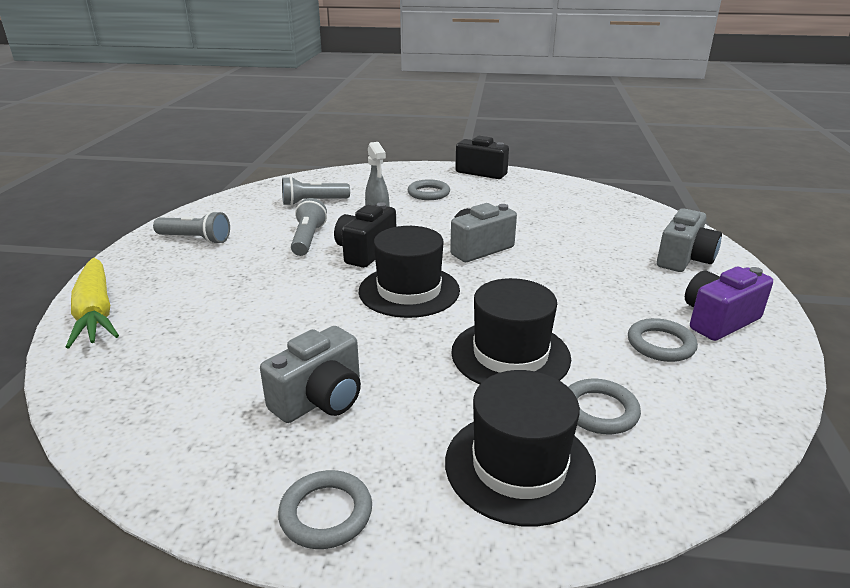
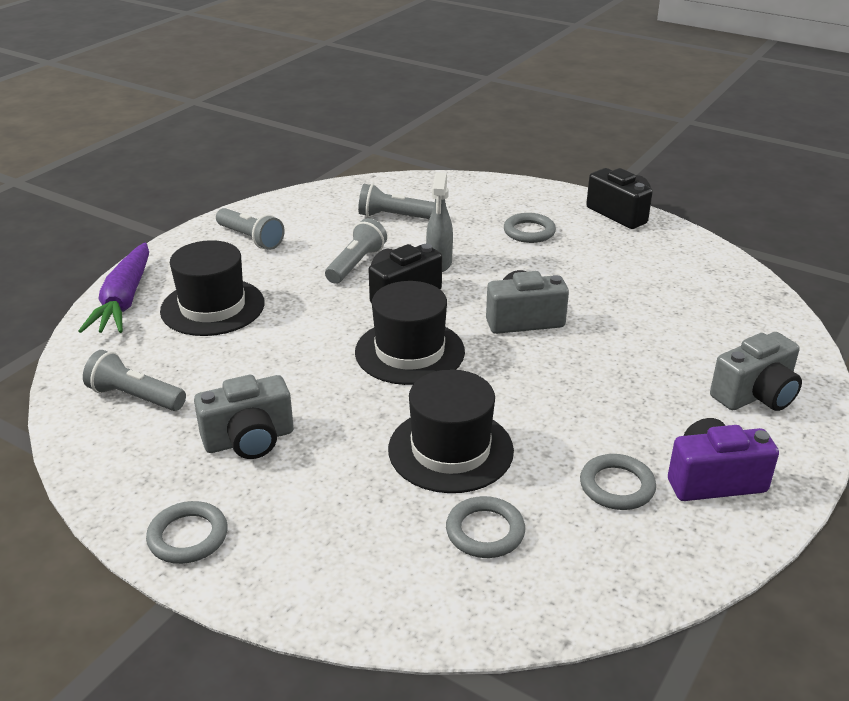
camera: 25 degrees right, 5 degrees up
(96, 312) = (124, 300): yellow carrot -> purple carrot
(167, 394) = (135, 397): none -> grey flashlight
(519, 466) = (367, 554): black hat -> black hat (212, 307)

